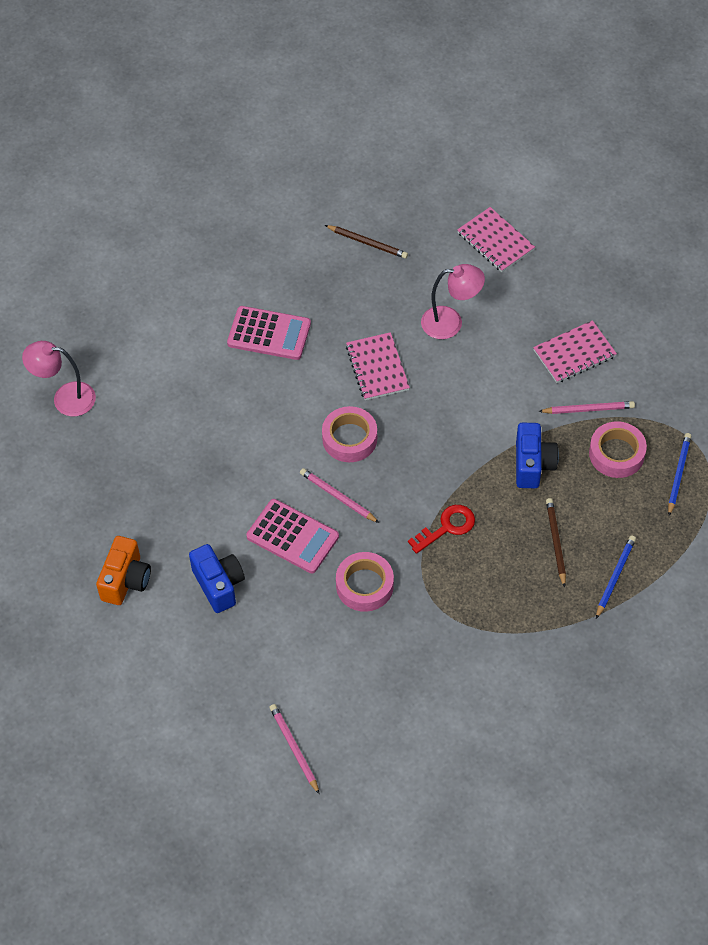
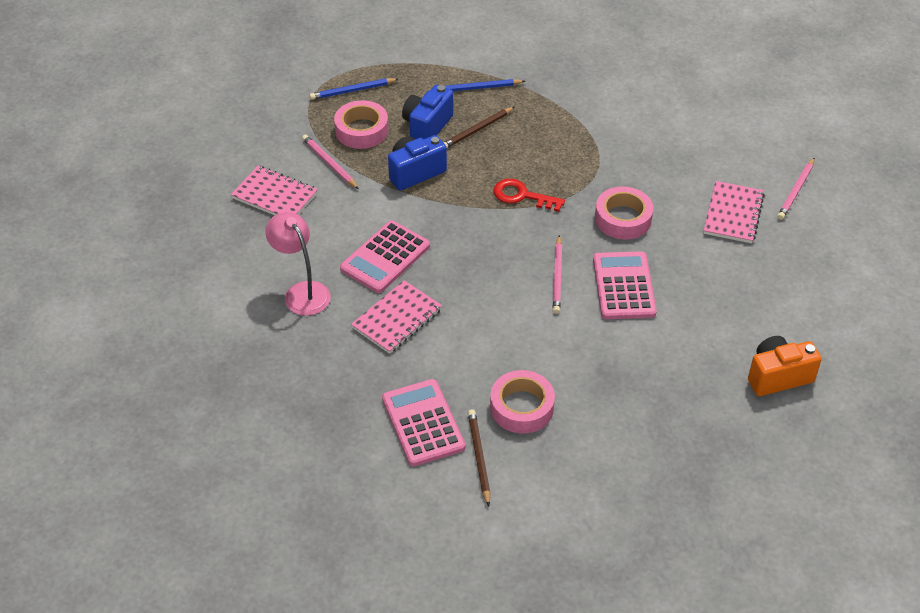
camera: 125 degrees left, 10 degrees down
(65, 398) = (645, 553): pink lamp -> none
(219, 585) = (715, 310): blue camera -> blue camera (427, 126)
(349, 438) = (491, 299): pink tape -> pink tape (522, 407)
(367, 243) = (245, 404): brown pencil -> brown pencil (479, 457)
(447, 393) = (385, 257): none -> pink calculator
(495, 241) = (175, 305): pink notebook -> pink notebook (733, 214)

